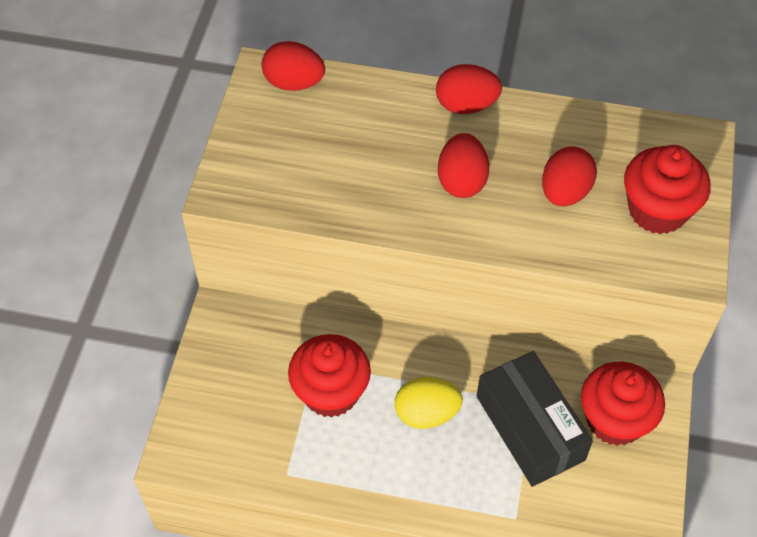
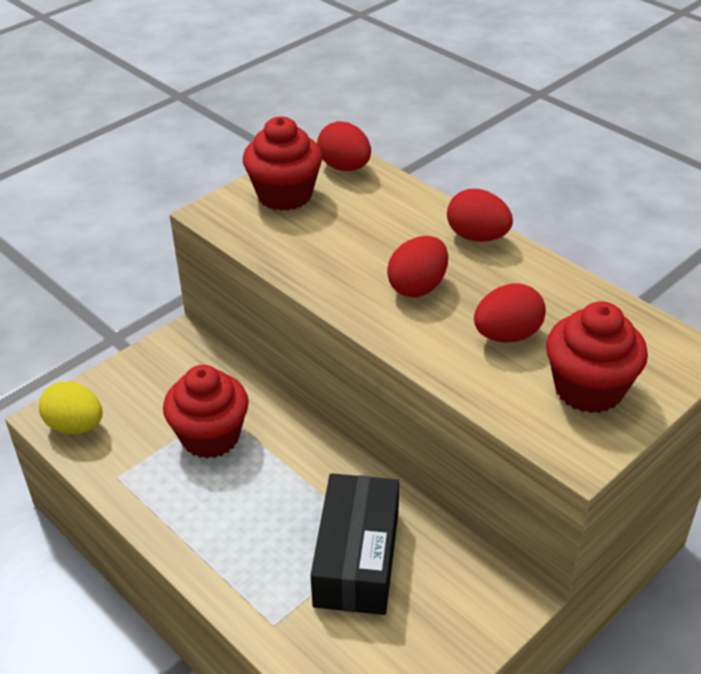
camera: 35 degrees right, 15 degrees down
(426, 413) = (274, 495): yellow egg -> yellow egg (75, 426)
(614, 420) = (446, 597): red cupcake -> red cupcake (285, 195)

